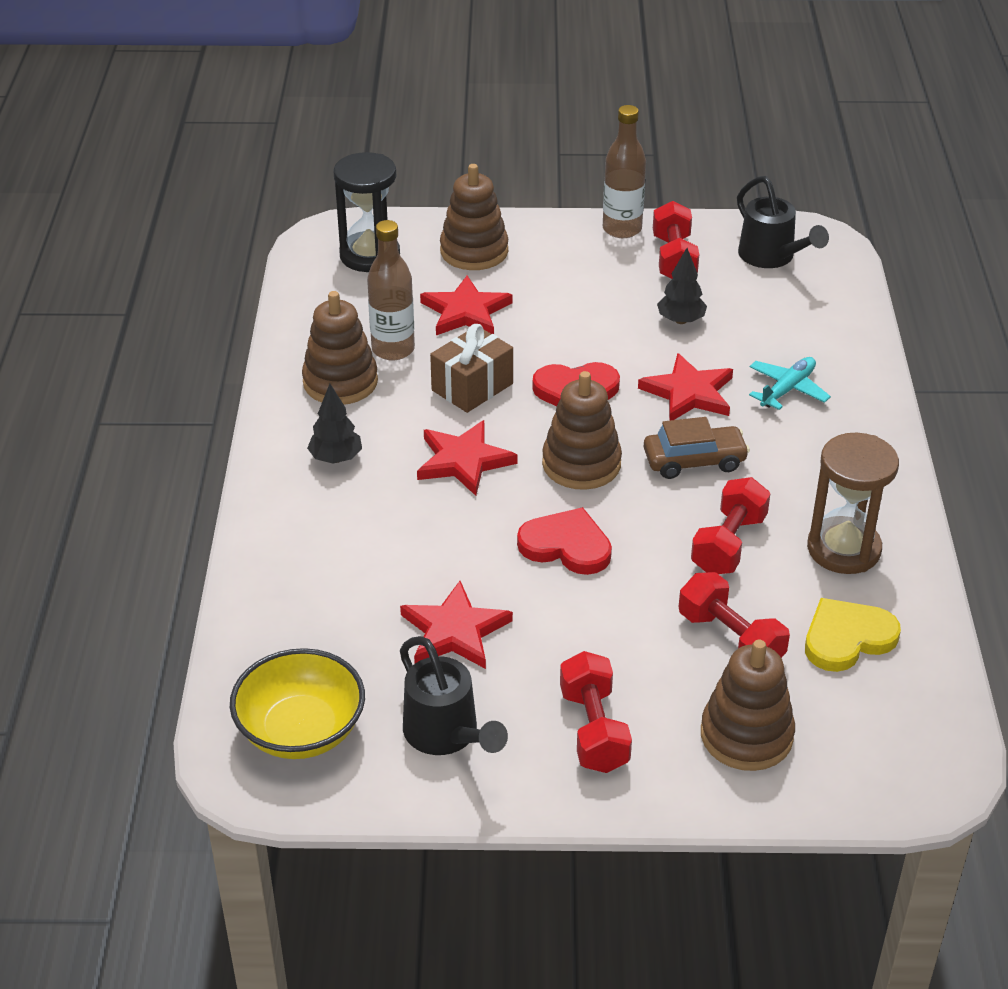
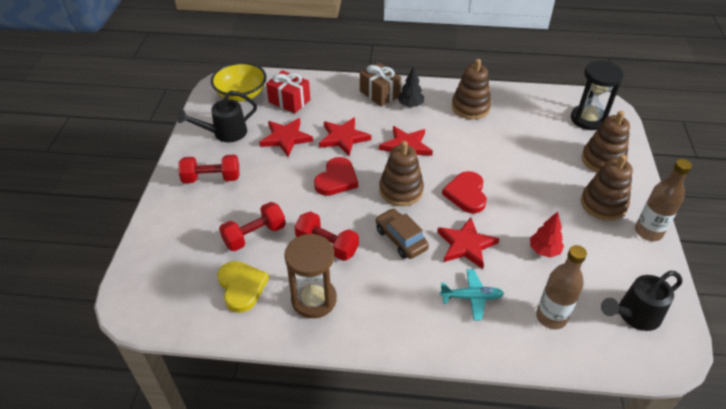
camera: 95 degrees right, 5 degrees up
(325, 641) = (289, 101): none -> red gift
(393, 349) = (499, 125): brown bottle -> brown bottle (551, 317)
(466, 311) = (539, 154): red star -> red star (343, 138)
(472, 387) = (468, 153): brown gift -> brown gift (379, 94)
(674, 259) = (618, 256): red dumbbell -> none
(681, 320) = (544, 250): black tree -> red tree
(694, 461) = (400, 239): brown car -> brown car turned 150 degrees clockwise
(746, 735) = (188, 232): brown stacking toy -> brown stacking toy (603, 204)
(787, 389) = (471, 297): turquoise plane -> turquoise plane turned 45 degrees counterclockwise

